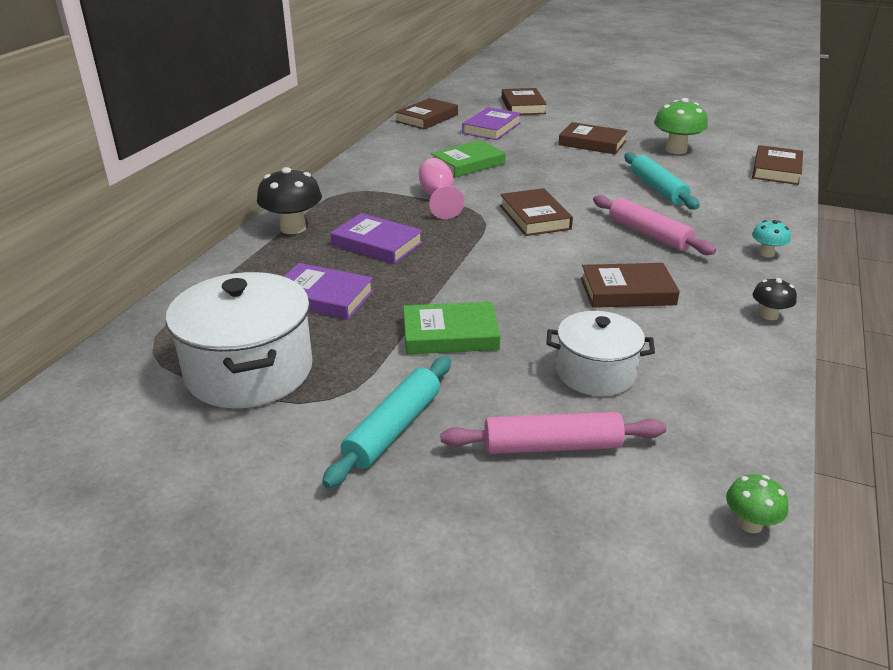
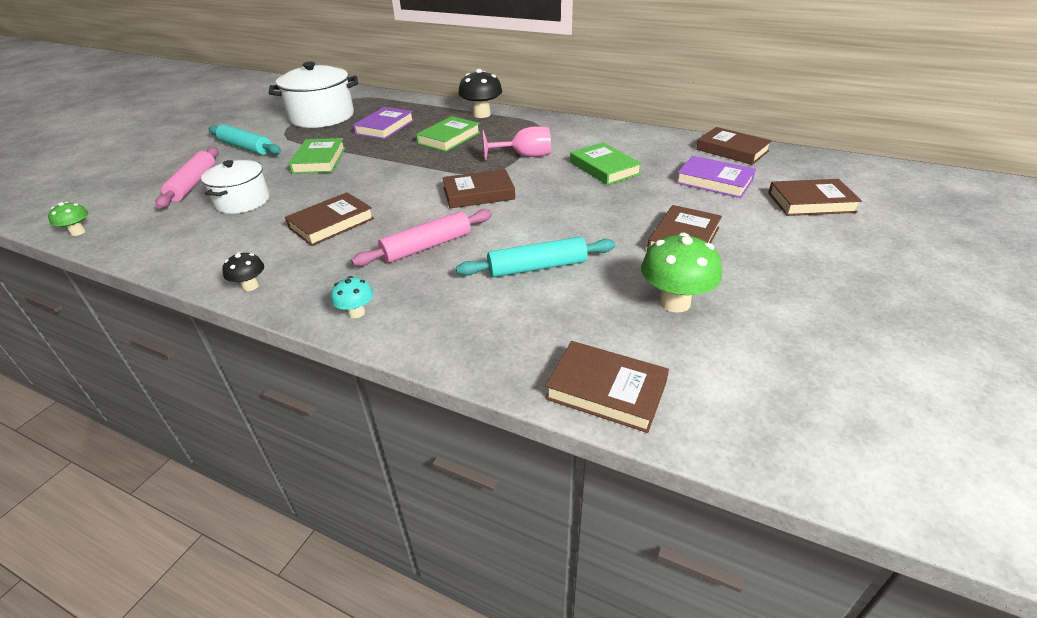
camera: 95 degrees right, 5 degrees up
(377, 244) = (449, 138): purple book -> green book
(627, 291) = (331, 223): brown book -> brown book turned 45 degrees clockwise

